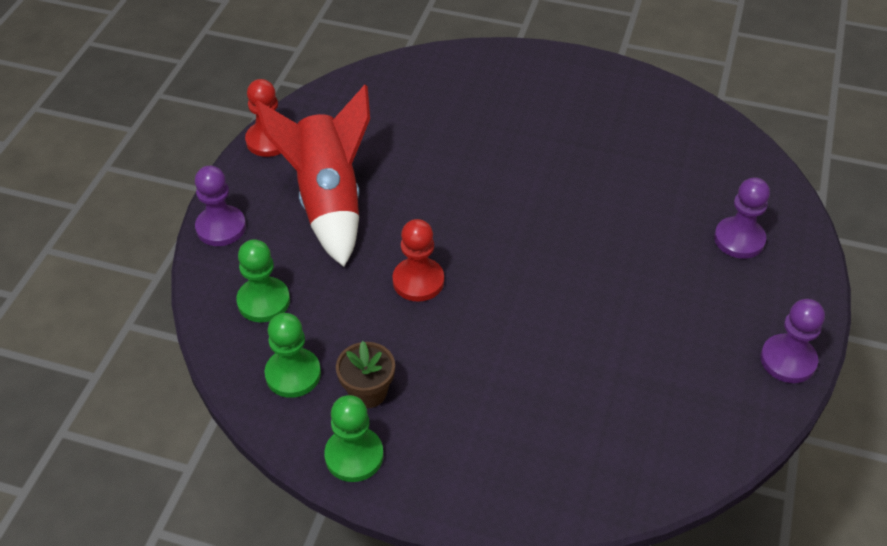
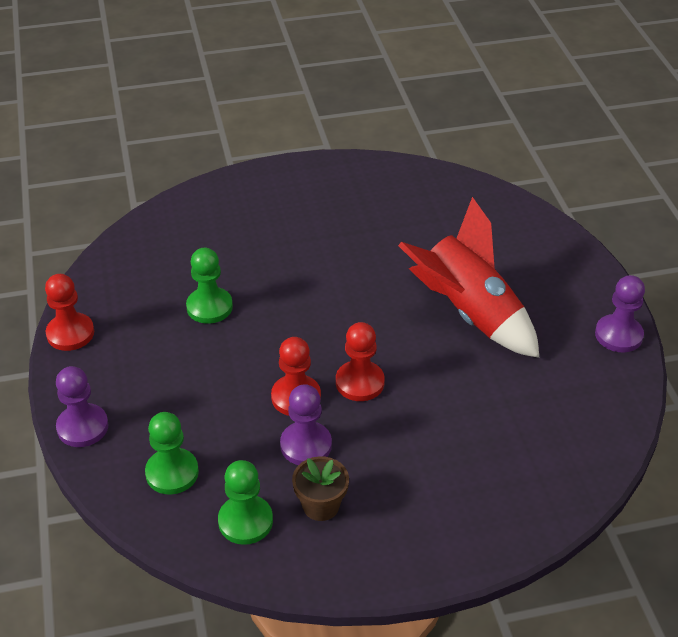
camera: 30 degrees left, 5 degrees down
(328, 201) = (166, 363): red rocket -> red rocket (469, 313)
(354, 456) = (348, 562): green pawn -> green pawn (209, 307)
(486, 293) = (360, 382): none -> red pawn
(739, 239) = (521, 260): purple pawn -> purple pawn (306, 445)

